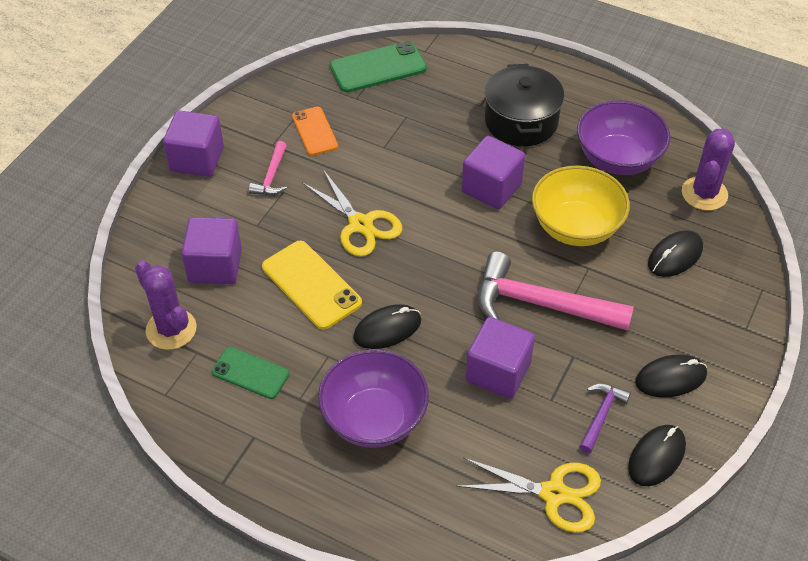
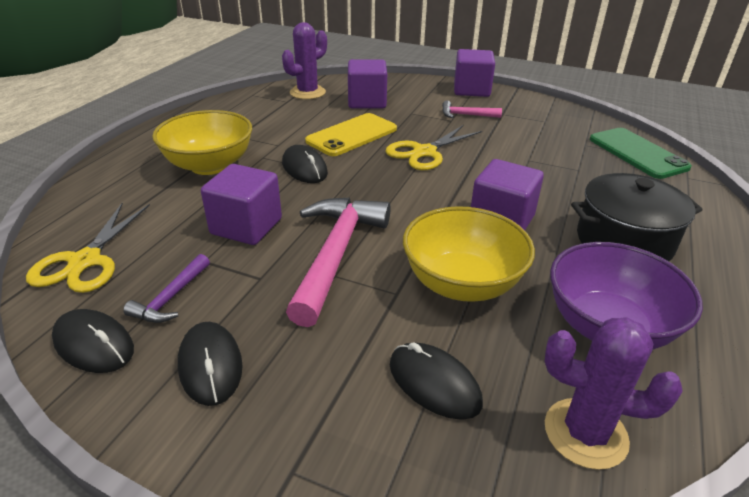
camera: 85 degrees right, 15 degrees down
(250, 373) = (265, 118): green phone -> none
(314, 131) = (529, 129): orange phone -> none
(374, 418) = (209, 165): purple bowl -> yellow bowl
(601, 415) = (171, 298): purple hammer -> purple hammer turned 90 degrees clockwise

